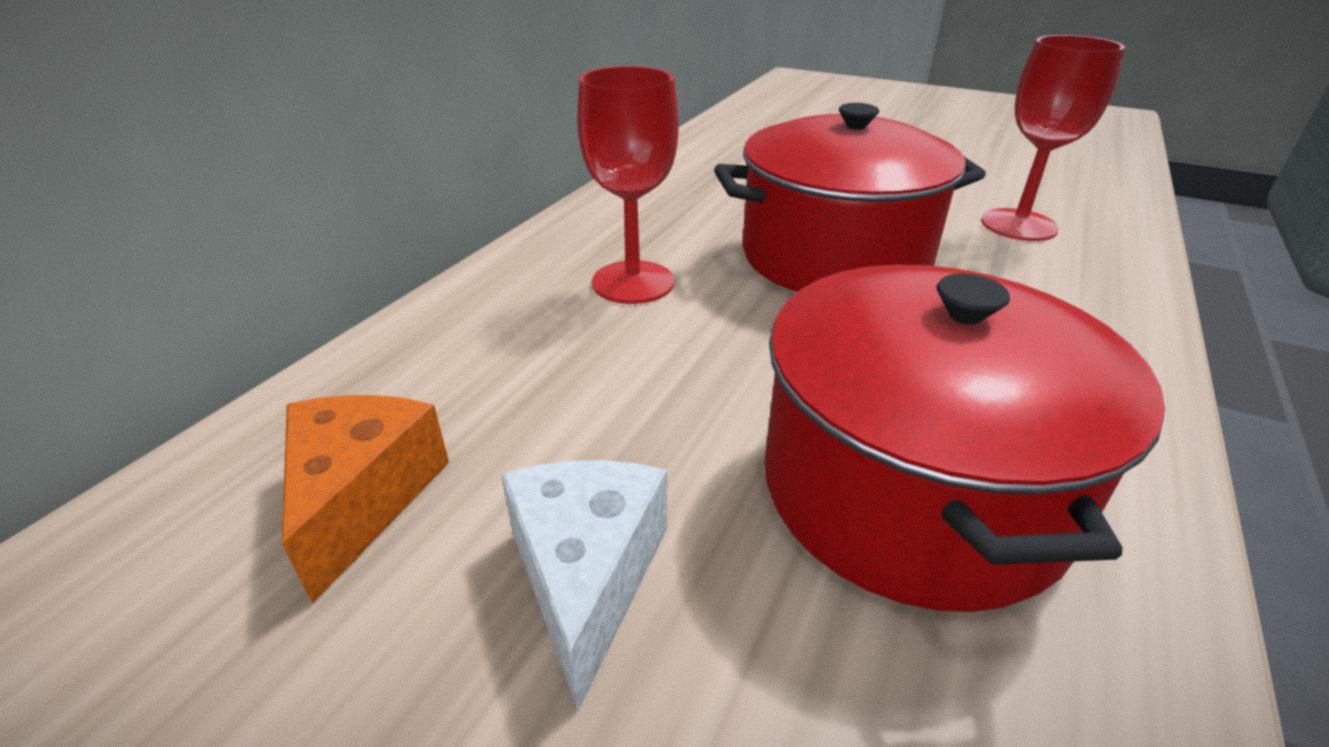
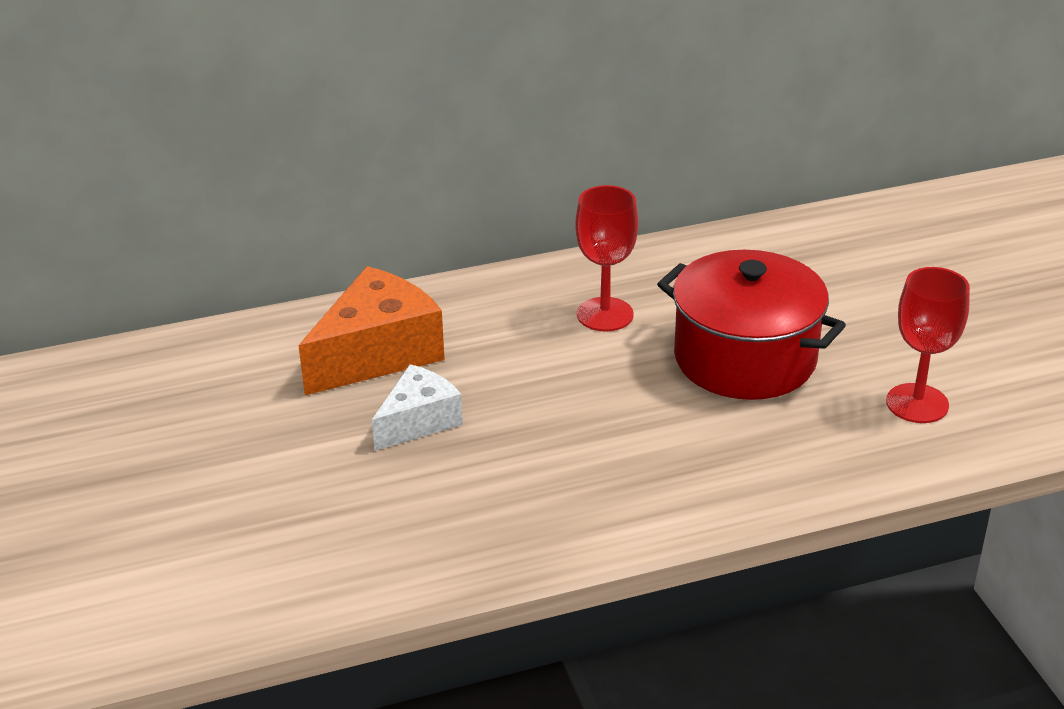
camera: 45 degrees right, 0 degrees up
(363, 498) = (377, 353): orange cheese -> orange cheese, size x1.63
(911, 489) = (570, 468): red pot -> none

